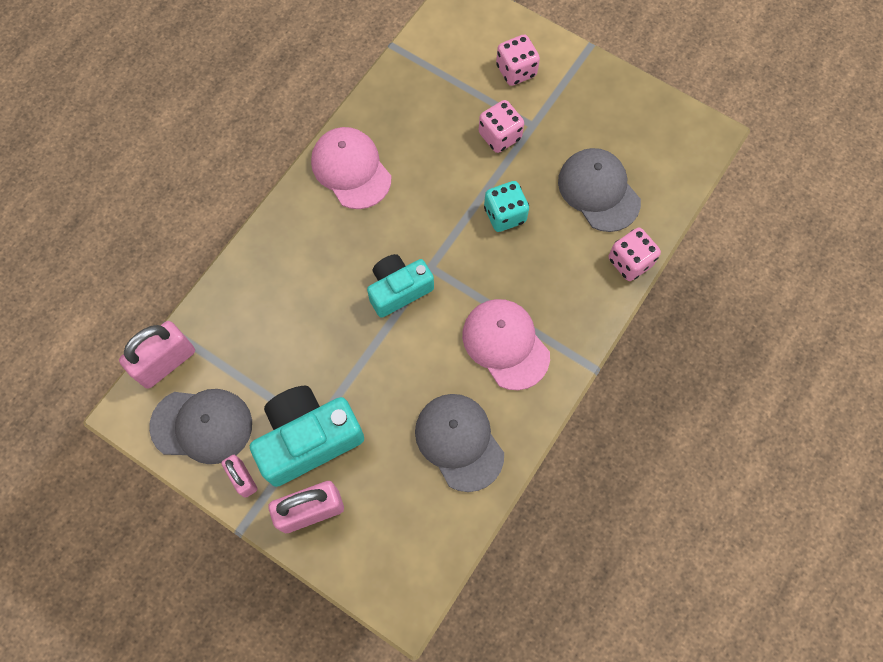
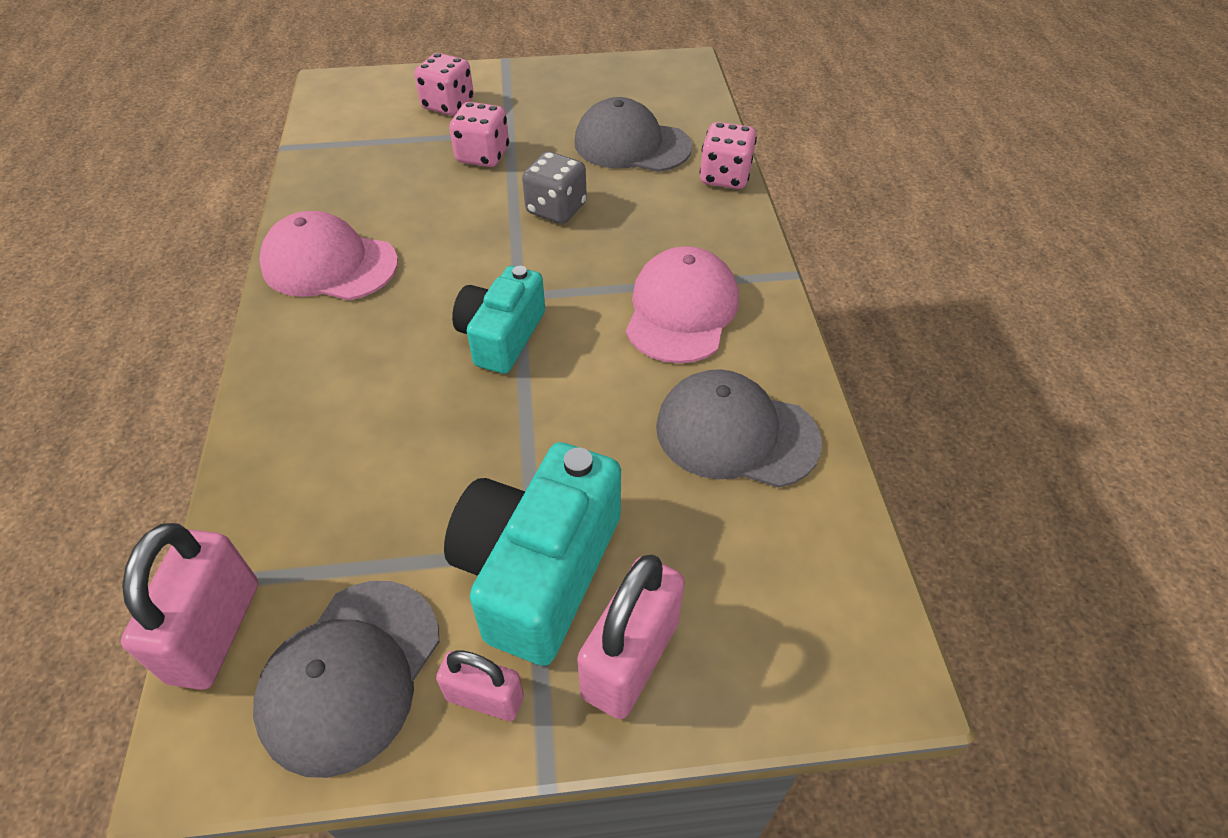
camera: 40 degrees left, 20 degrees down
(202, 425) = (351, 674): grey cap -> grey cap turned 150 degrees clockwise
(504, 215) = (556, 209): turquoise dice -> grey dice
(505, 344) = (681, 310): pink cap -> pink cap turned 90 degrees clockwise

